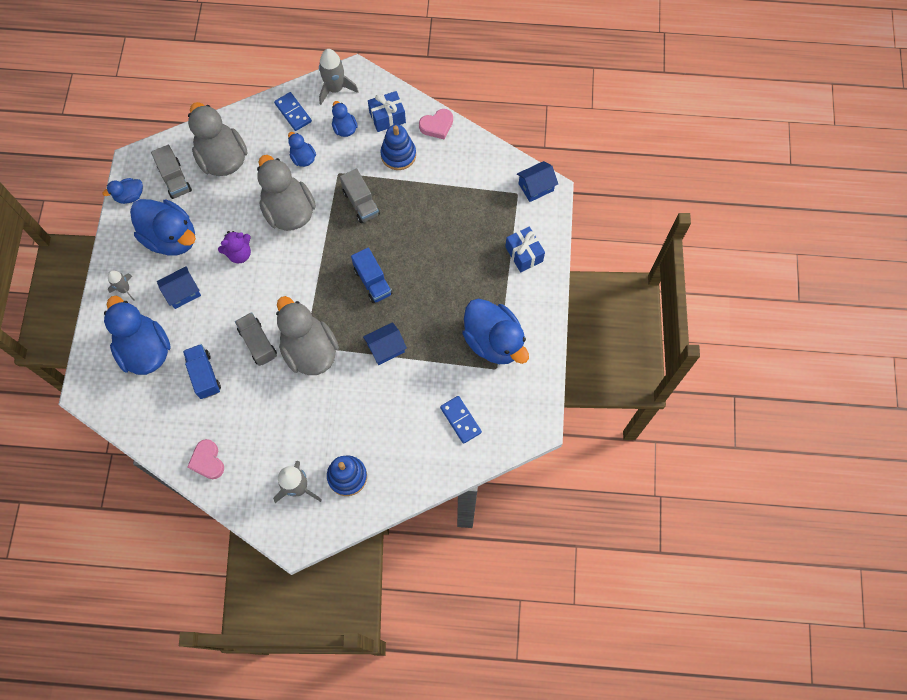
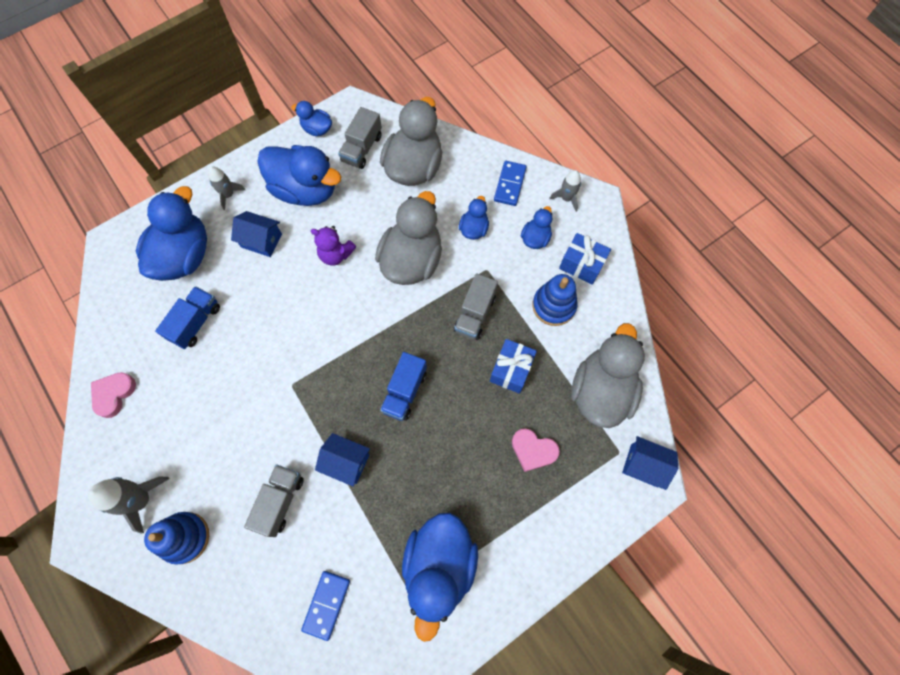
camera: 50 degrees right, 0 degrees up
(171, 238) = (305, 190): blue duck -> blue duck turned 60 degrees counterclockwise
(258, 343) = (261, 342): grey truck -> grey truck (280, 501)
(309, 350) = (289, 393): grey duck -> grey duck (601, 391)
(335, 89) = (566, 198): grey rocket -> grey rocket, size x0.63
(437, 126) = (616, 315): pink heart -> pink heart (533, 450)
(524, 254) = (560, 516): blue gift -> blue gift (511, 370)

